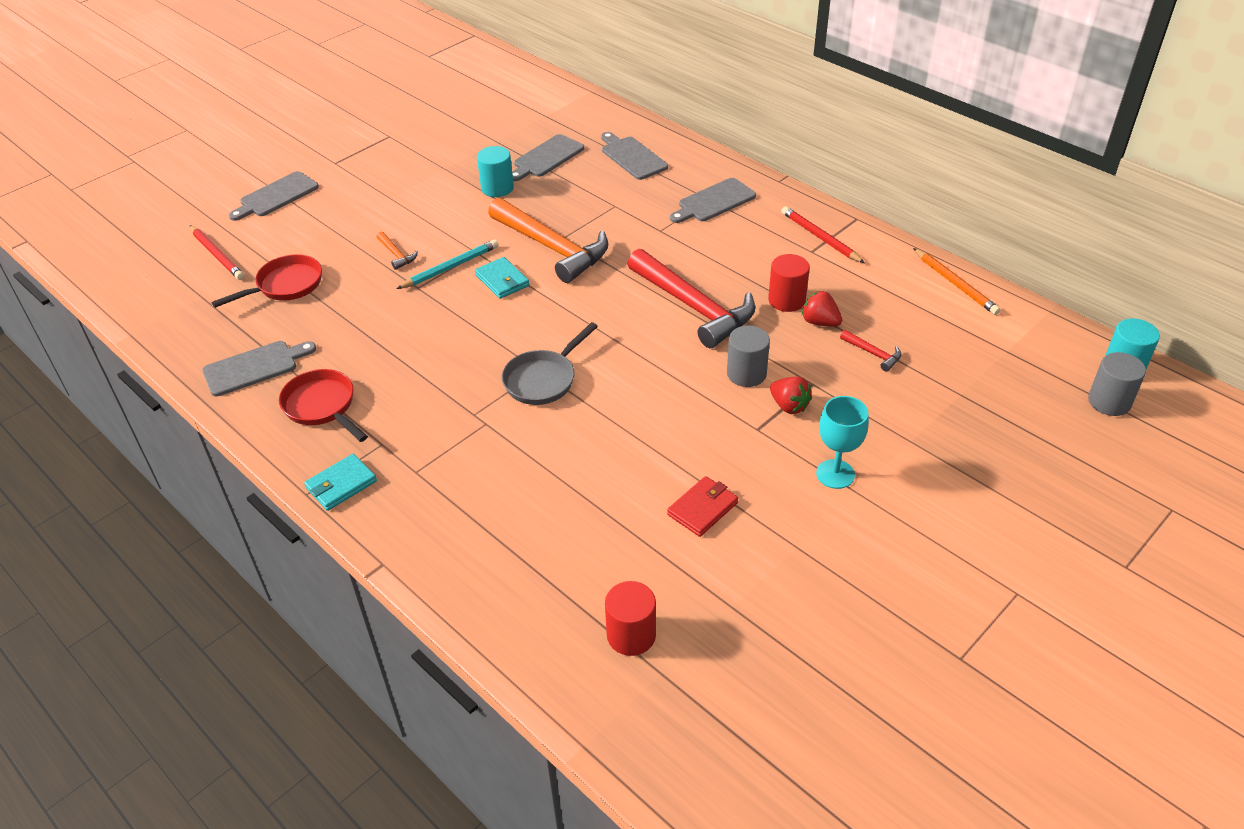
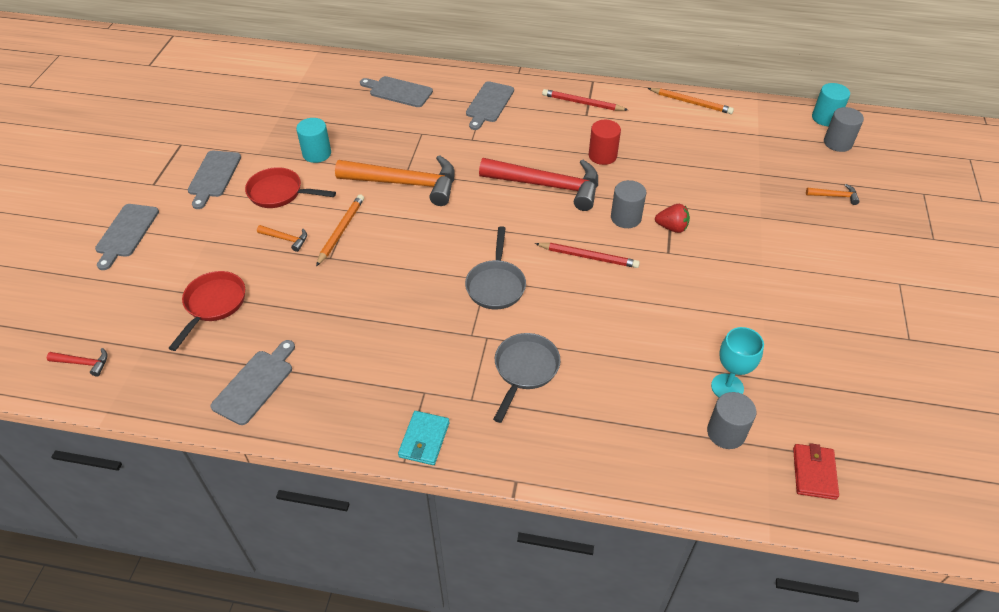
camera: 35 degrees left, 5 degrees up
(217, 255) = (121, 306): red pencil -> red pencil (588, 257)
(322, 406) = (347, 387): red pan -> red pan (279, 193)
(450, 267) = (341, 231): turquoise pencil -> orange pencil
(491, 471) = (524, 370): none -> grey pan
(502, 280) = (392, 224): turquoise wallet -> none
(546, 158) = (333, 115): grey cutting board -> grey cutting board (213, 176)
(631, 635) = (726, 433): red cylinder -> grey cylinder
(702, 509) = (686, 323): red wallet -> red wallet (814, 473)
(820, 322) = (637, 162): red strawberry -> none
(835, 474) = (740, 260): turquoise goblet -> turquoise goblet (727, 387)
(873, 354) = (687, 169): red hammer -> red hammer (83, 363)
(1036, 459) = (834, 196): none -> orange hammer

